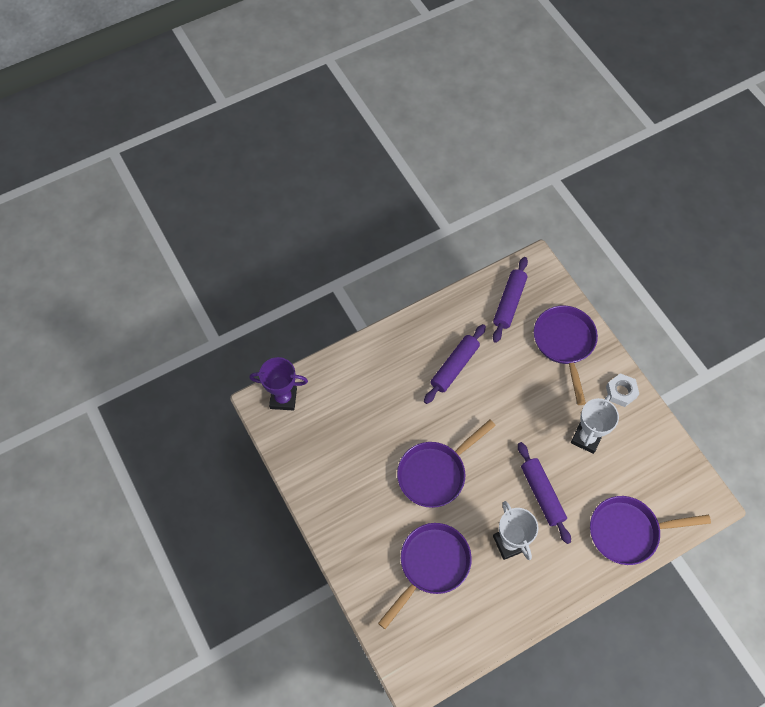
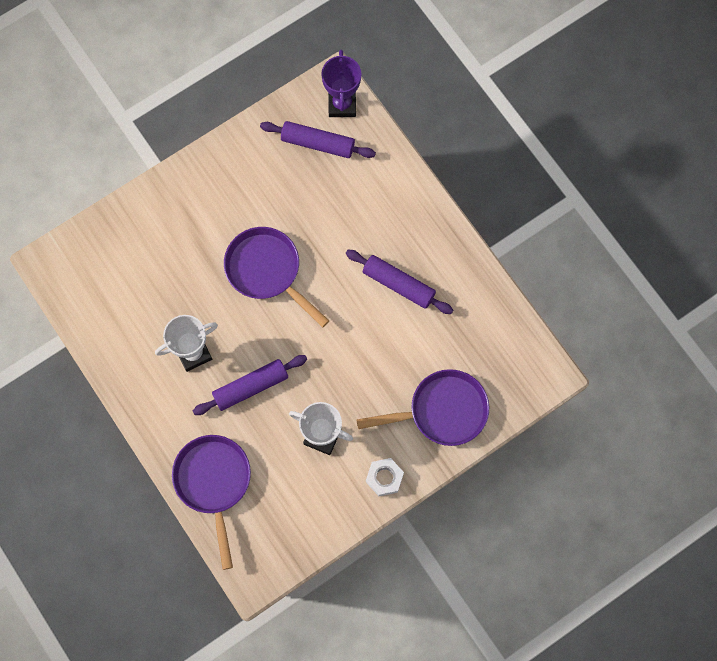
camera: 85 degrees right, 10 degrees up
(431, 565) = (165, 273): purple pan -> none
(509, 303) = (491, 344): purple rolling pin -> purple rolling pin (317, 143)

